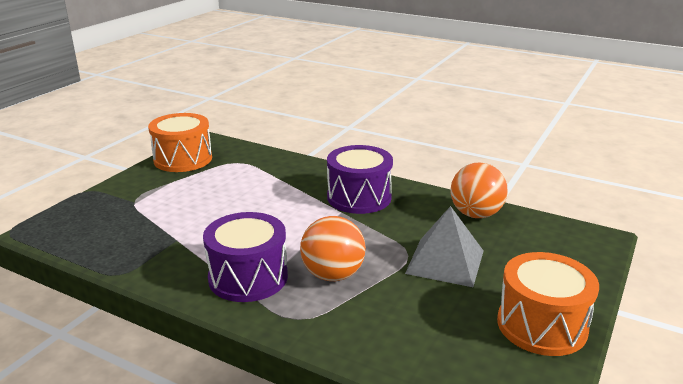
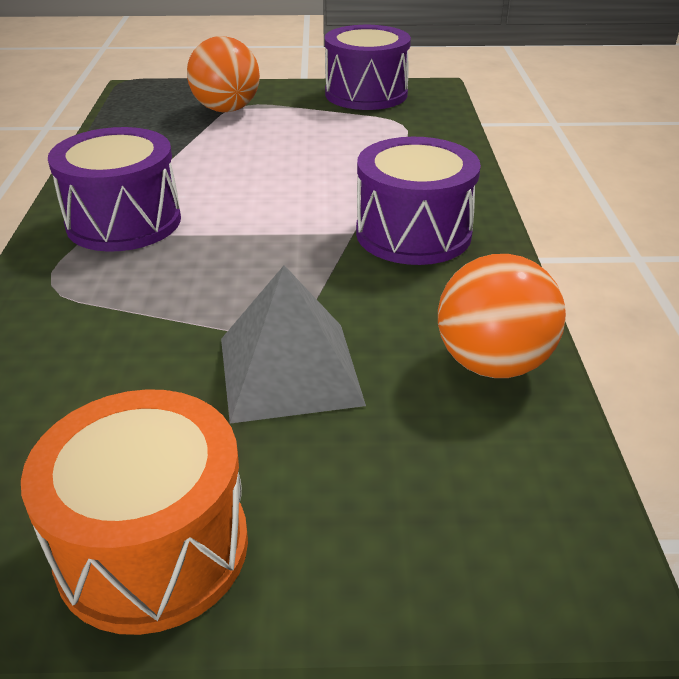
camera: 60 degrees right, 10 degrees up
(183, 159) = (366, 94): orange drum -> purple drum
(333, 275) = (171, 278): orange ball -> orange ball (226, 109)

